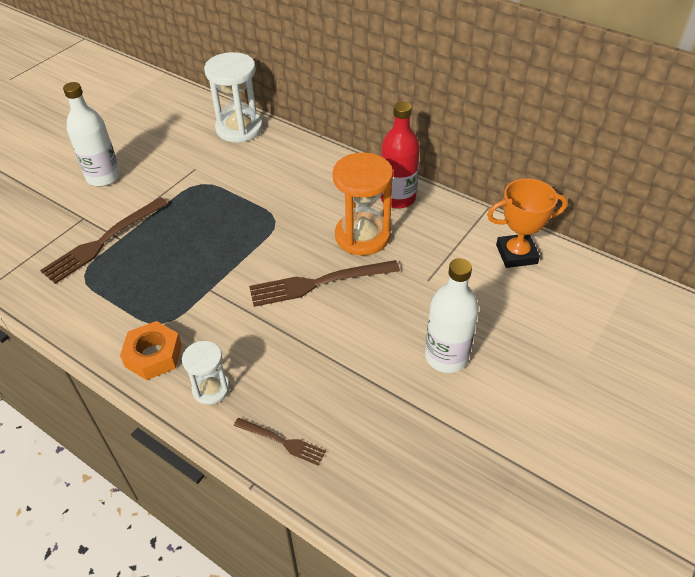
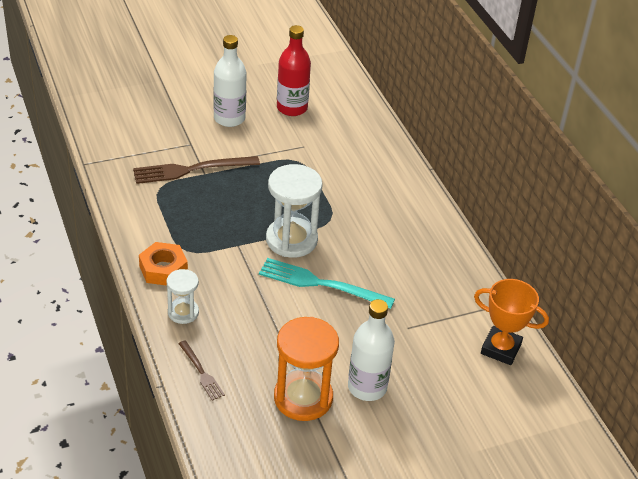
camera: 30 degrees right, 5 degrees down
(239, 128) = (367, 129): white hourglass -> white hourglass (291, 240)
(317, 283) = (319, 284): brown fork -> turquoise fork
(362, 236) = (387, 267): orange hourglass -> orange hourglass (303, 398)
(397, 198) = (445, 253): red bottle -> red bottle (292, 108)

